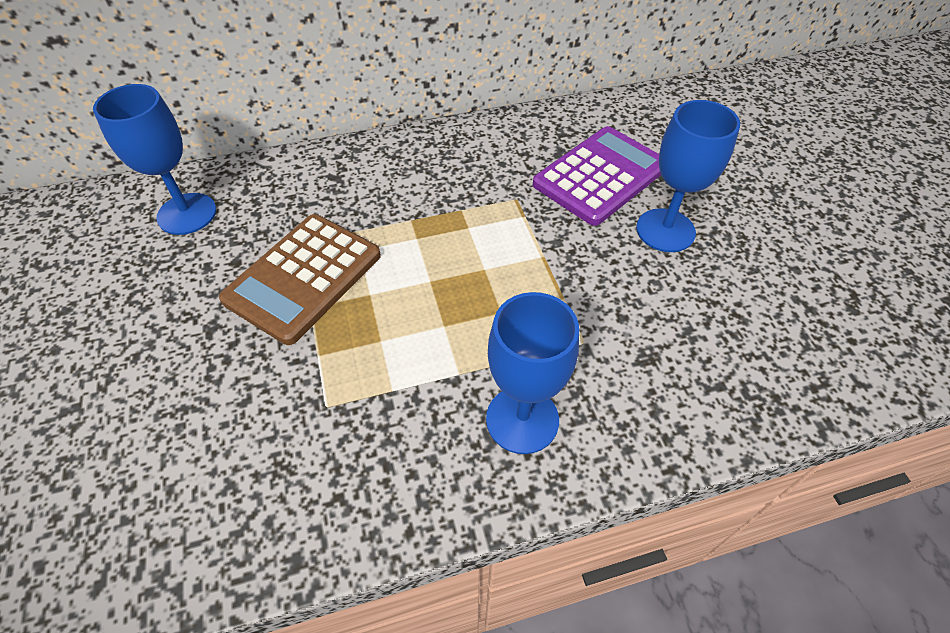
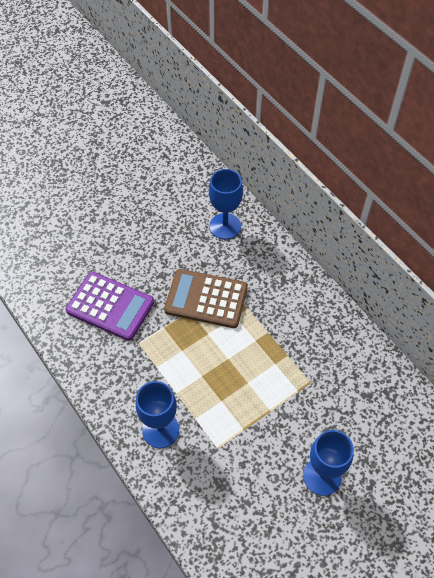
camera: 70 degrees right, 5 degrees up
(600, 176) = (355, 426): purple calculator -> purple calculator (110, 306)

